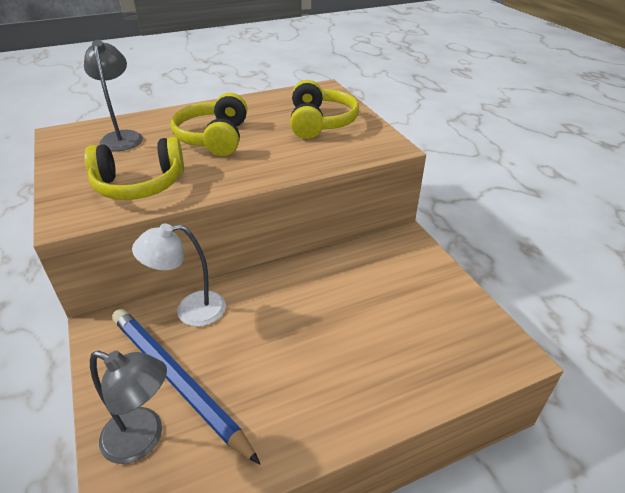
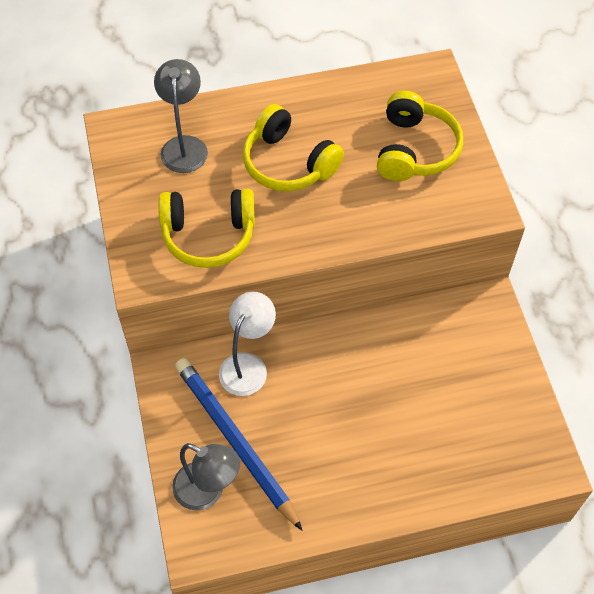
camera: 10 degrees right, 20 degrees up
(190, 310) = (248, 365): white lamp -> white lamp turned 120 degrees clockwise
(214, 138) = (288, 163): yellow headphones -> yellow headphones turned 60 degrees counterclockwise

